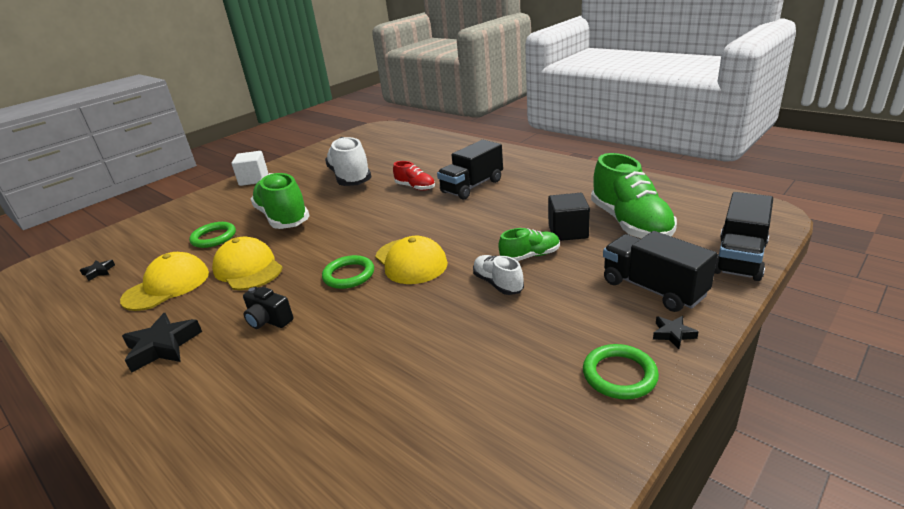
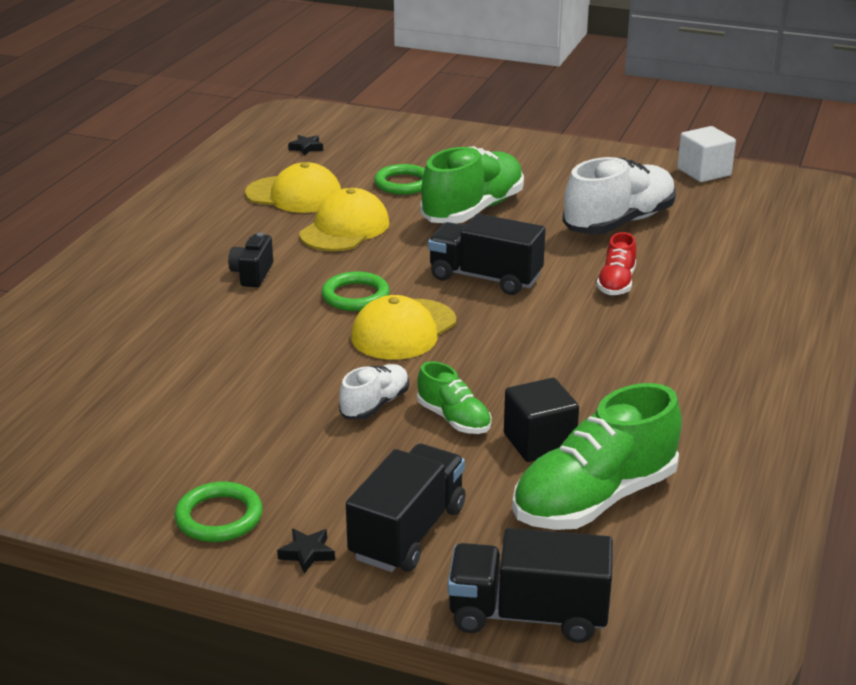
camera: 65 degrees right, 0 degrees up
(163, 346) = (196, 233): black star -> none
(254, 179) = (569, 154): white cube -> white cube (704, 172)
(472, 186) = (648, 331): black truck -> black truck (485, 278)

